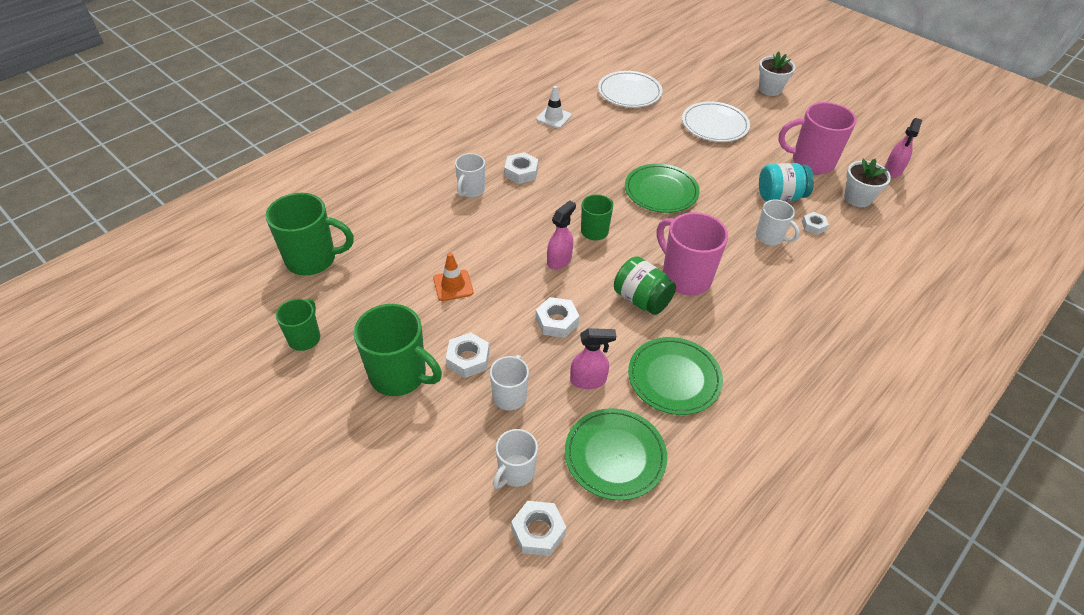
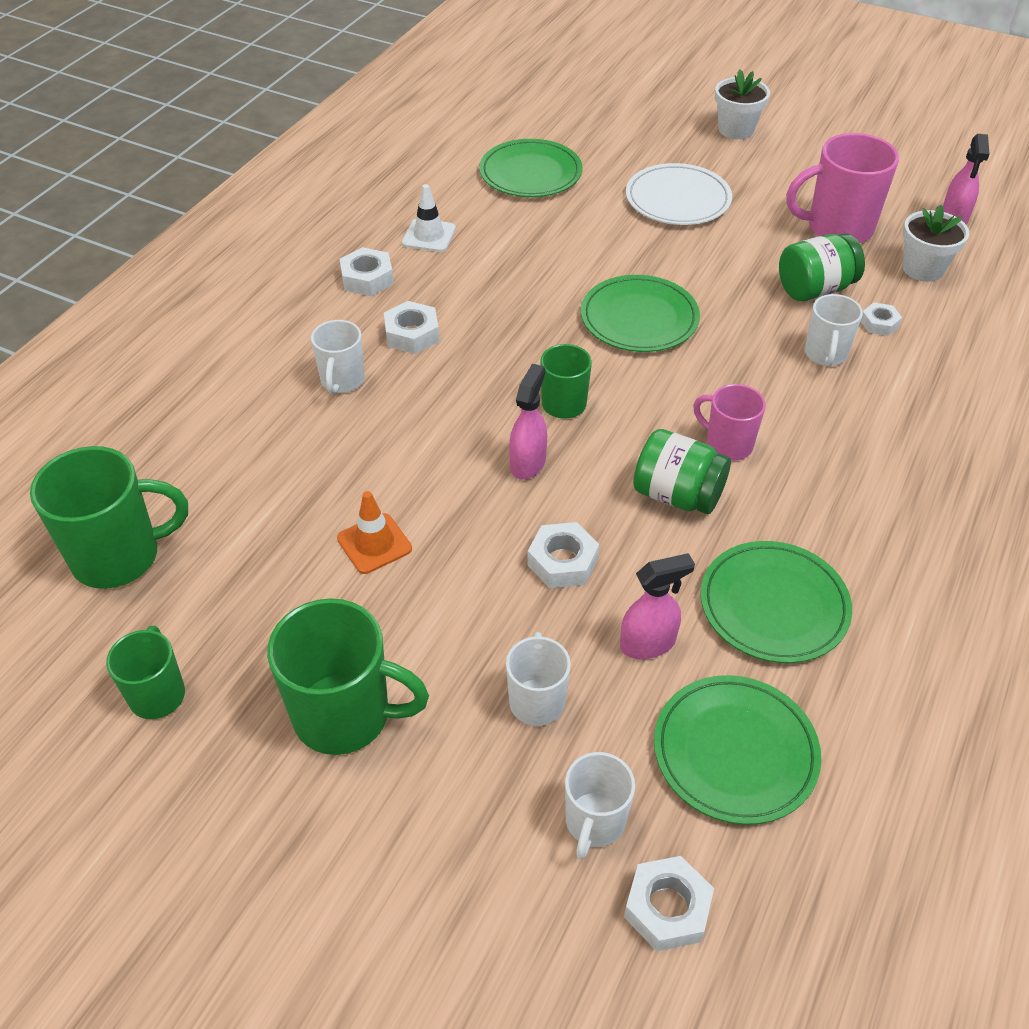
camera: 15 degrees left, 0 degrees up
(468, 359) = (446, 658): white nut -> white nut (367, 278)
(629, 92) = (530, 173): white plate -> green plate
(685, 277) = (727, 444): pink mug -> pink mug, size x0.59
(770, 237) = (825, 354): white mug -> white mug turned 75 degrees clockwise
(780, 196) = (815, 289): turquoise jar -> green jar

